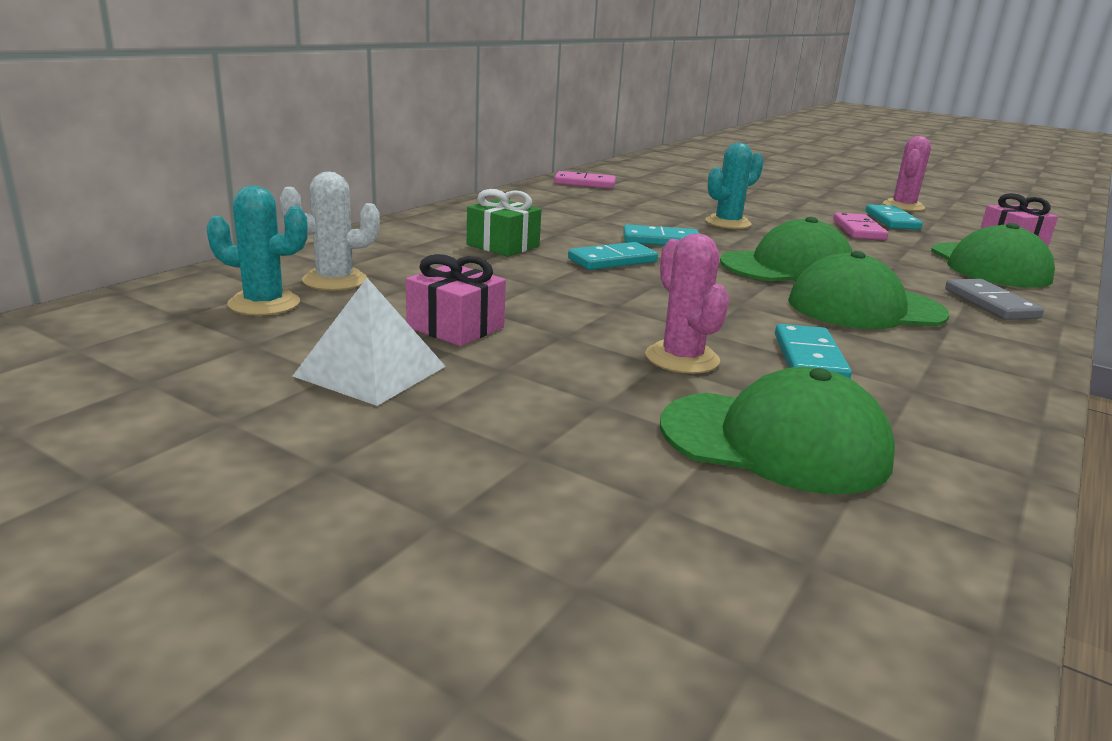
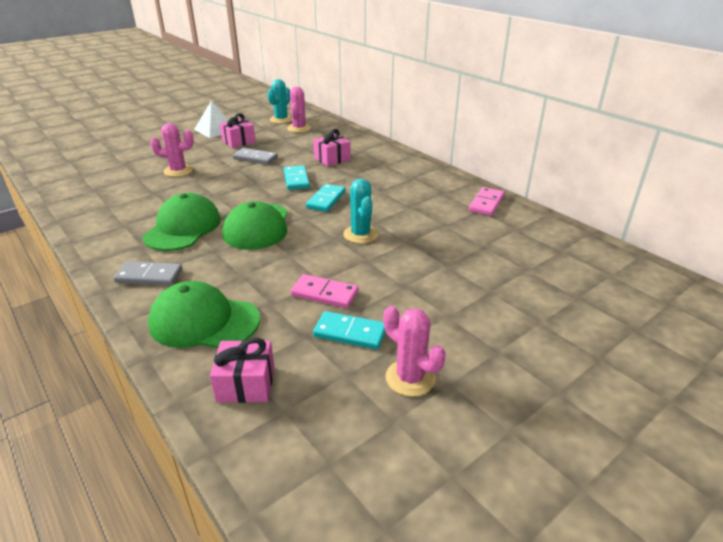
camera: 110 degrees right, 10 degrees up
(335, 280) = (299, 128): white cactus -> pink cactus
(503, 246) = (332, 159): green gift -> pink gift
(546, 298) = (255, 158): none -> grey domino
(775, 442) = (113, 171): green cap -> none
(809, 358) = (152, 194): turquoise domino -> none

